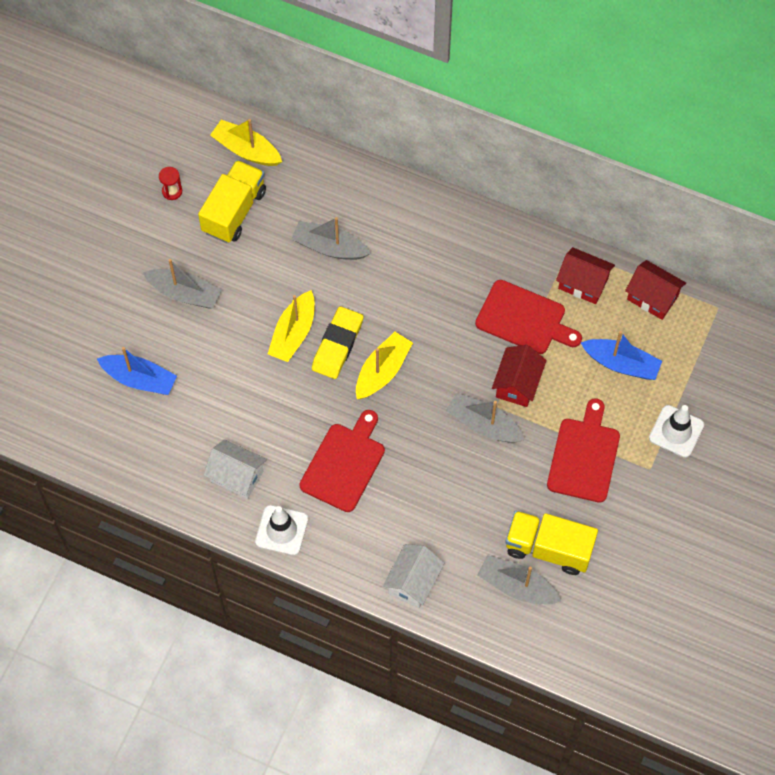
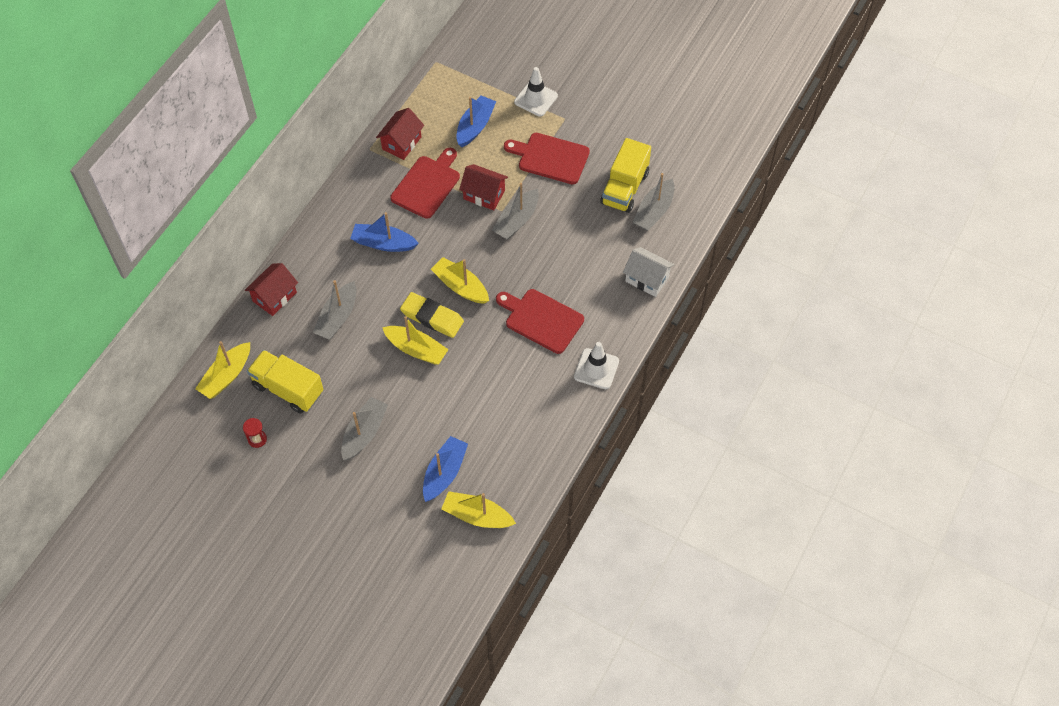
camera: 85 degrees left, 5 degrees down
(89, 417) = (477, 516): none -> yellow boat
(236, 476) = (545, 400): white house -> none
(434, 281) = (383, 243): none -> blue boat
(652, 297) = (421, 100): red house -> red house (274, 297)

